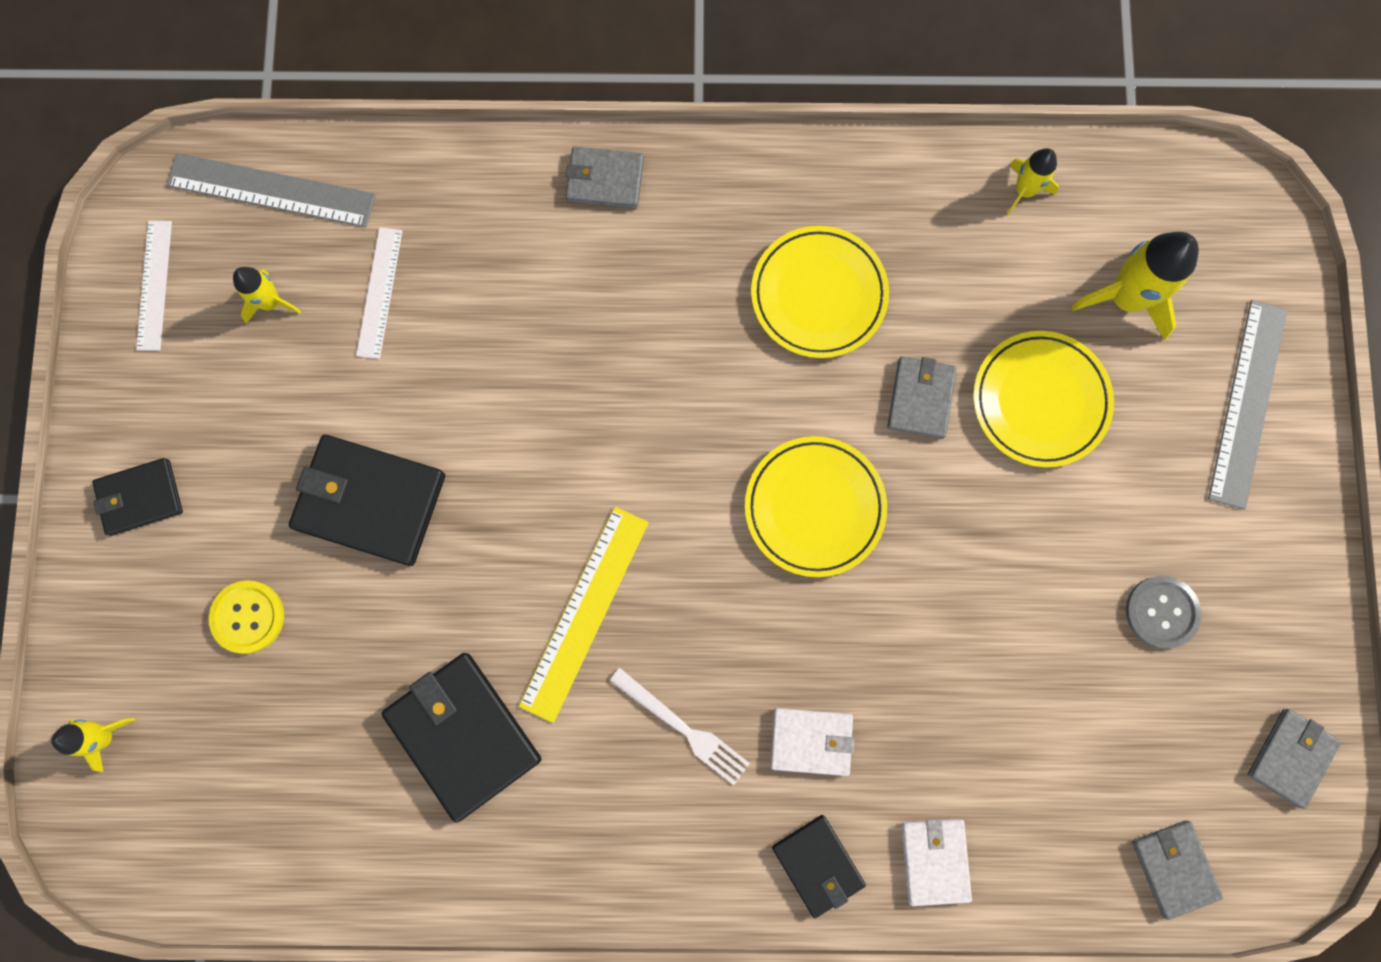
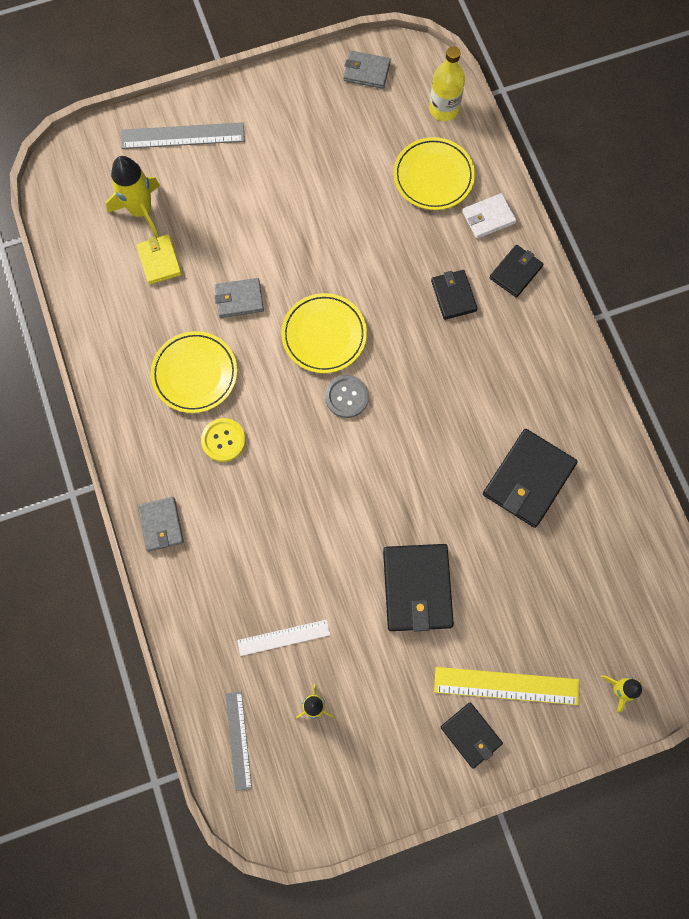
camera: 110 degrees left, 5 degrees down
(154, 285) = (330, 791): white ruler -> none
(248, 617) = (514, 633): yellow button -> yellow button (223, 440)
(271, 190) = (238, 740): grey ruler -> grey ruler, size x0.65
(584, 613) = (433, 438): yellow ruler -> yellow ruler (506, 686)
(683, 728) = (474, 363): white fork -> none
(811, 741) = (453, 296): white wallet -> black wallet
(1024, 190) = (91, 281): yellow rocket -> none
(1027, 299) = (159, 261): none -> yellow wallet
(1040, 401) = (218, 237): yellow plate -> yellow plate (433, 176)
(1161, 612) = (315, 147): grey button -> grey button (346, 397)
(1174, 868) = (444, 109): grey wallet -> yellow bottle

